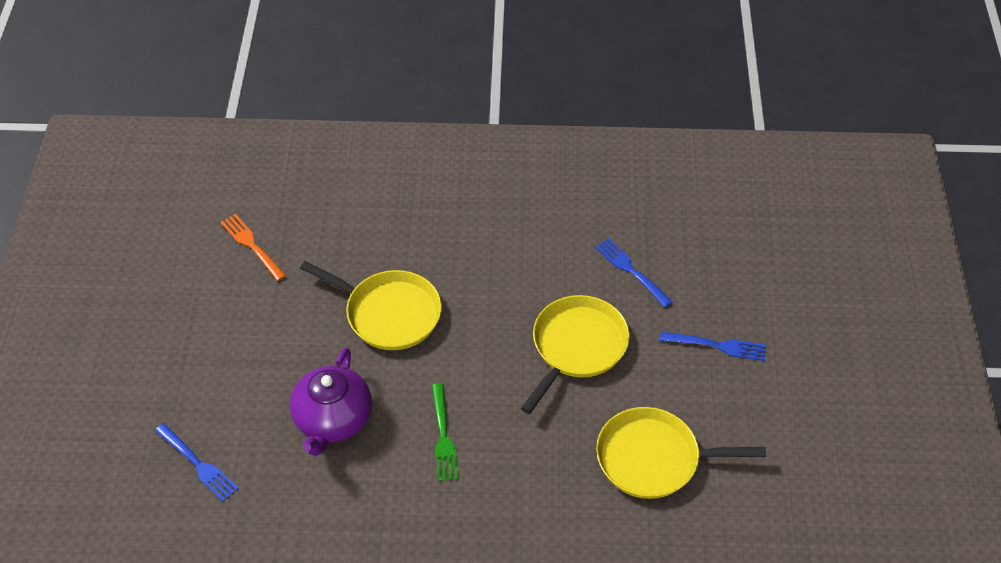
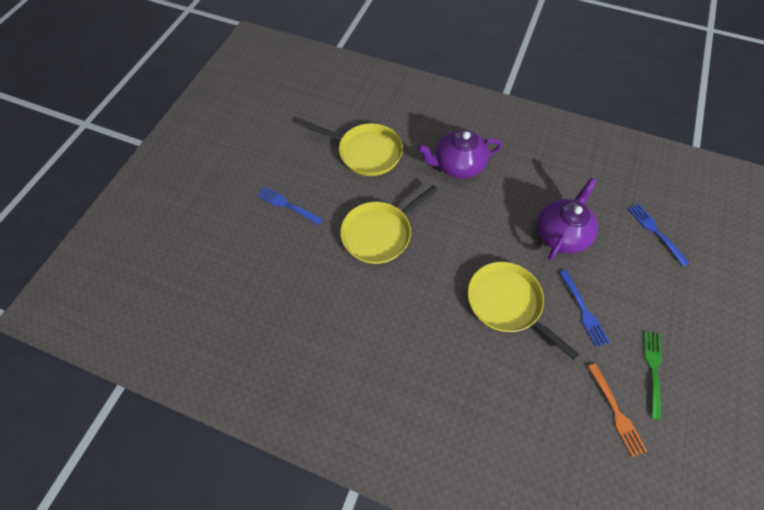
camera: 160 degrees left, 10 degrees up
(443, 436) = (489, 202): green fork -> green fork (653, 370)
(507, 481) = (457, 165): none -> purple teapot
(631, 271) = (312, 279): blue fork -> blue fork (583, 310)

